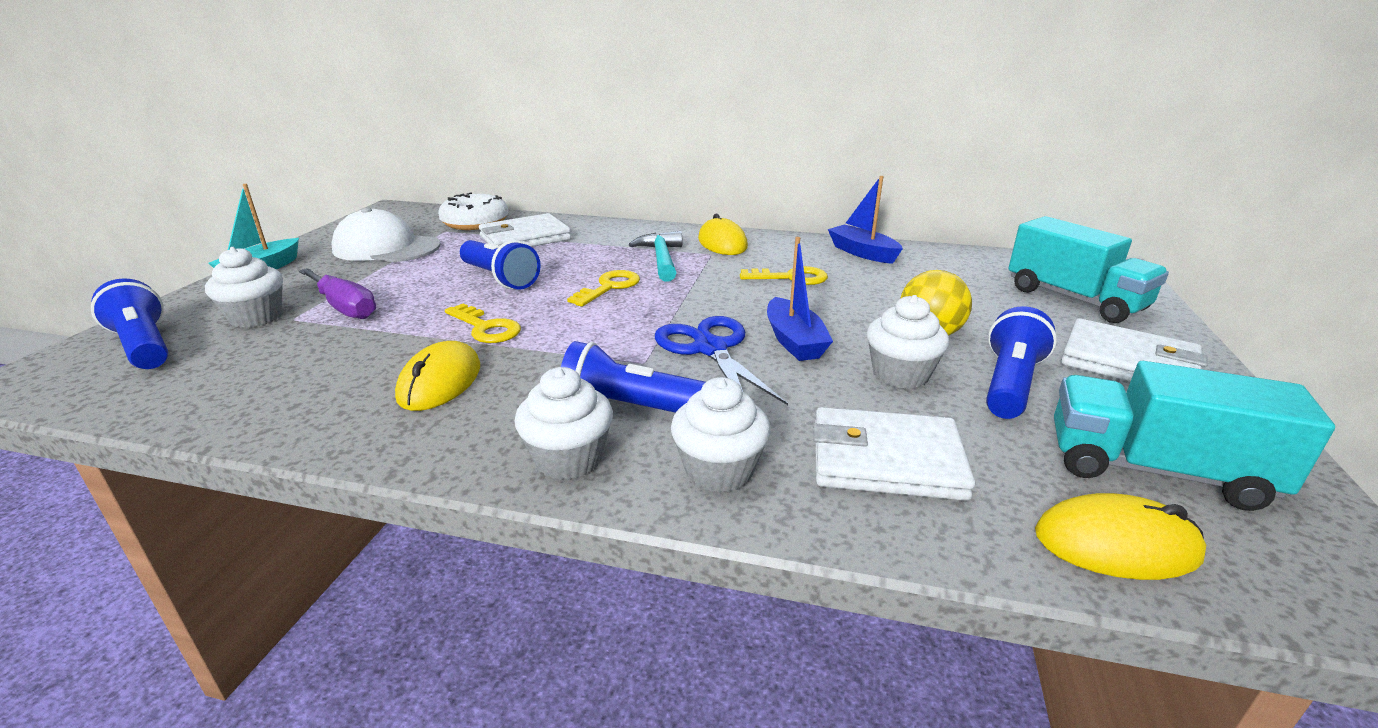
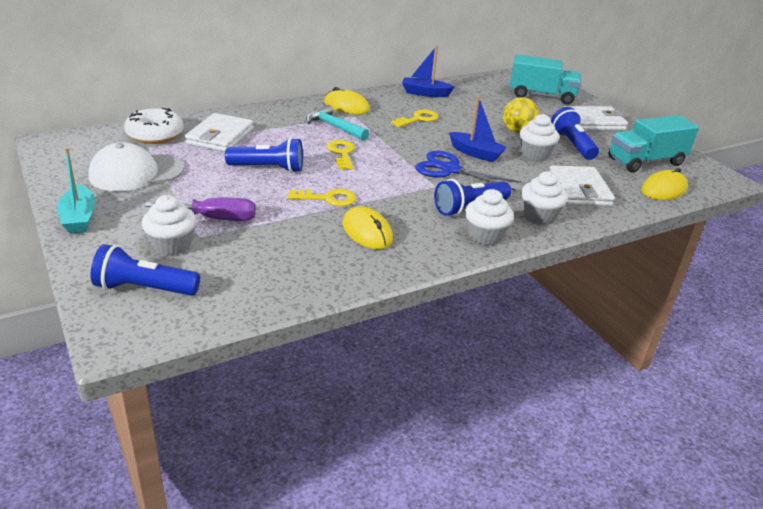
camera: 45 degrees left, 5 degrees up
(886, 460) = (579, 190): white wallet -> white wallet turned 60 degrees counterclockwise

